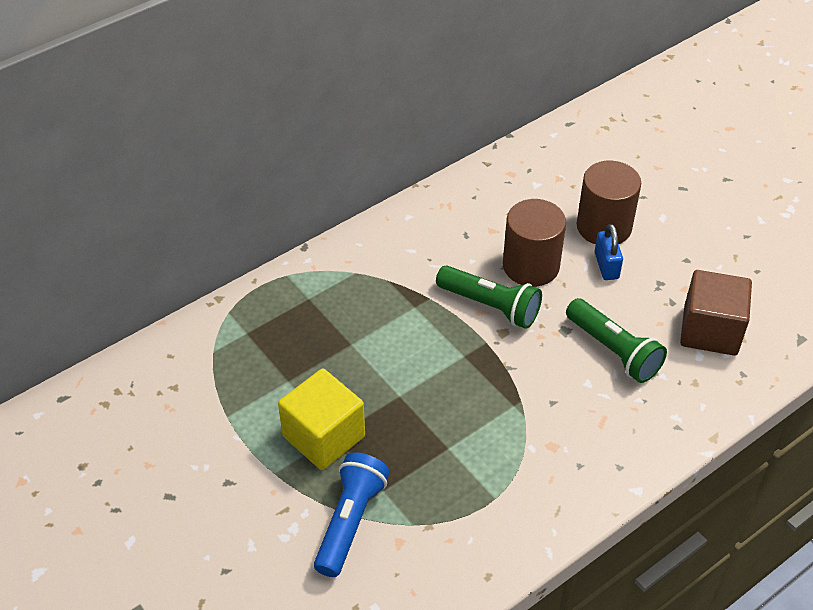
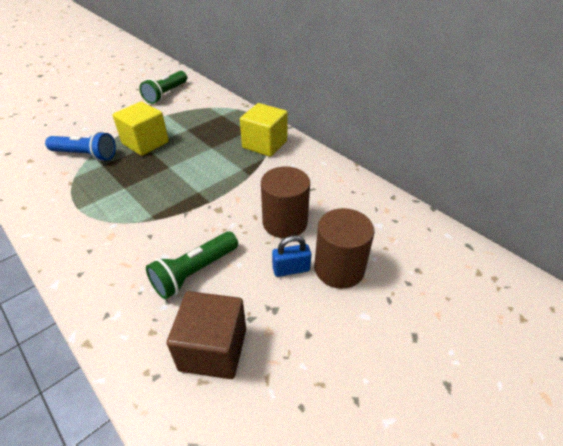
camera: 85 degrees right, 5 degrees down
(352, 278) = (264, 144): none -> yellow cube
(490, 306) = (243, 202): green flashlight -> green flashlight (166, 94)

